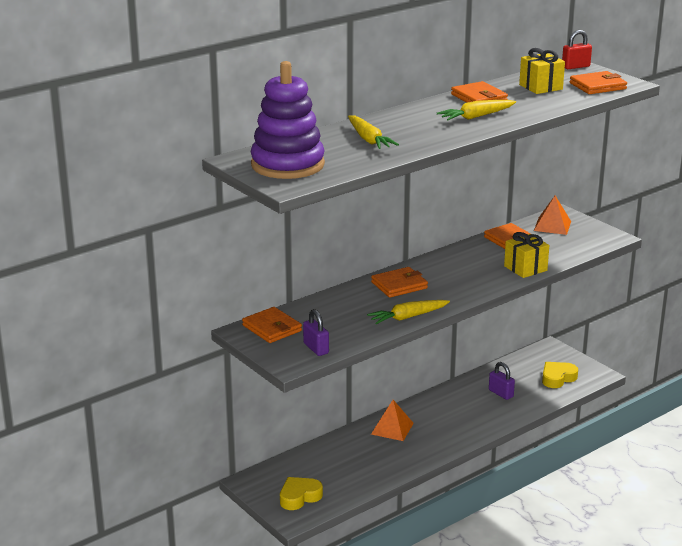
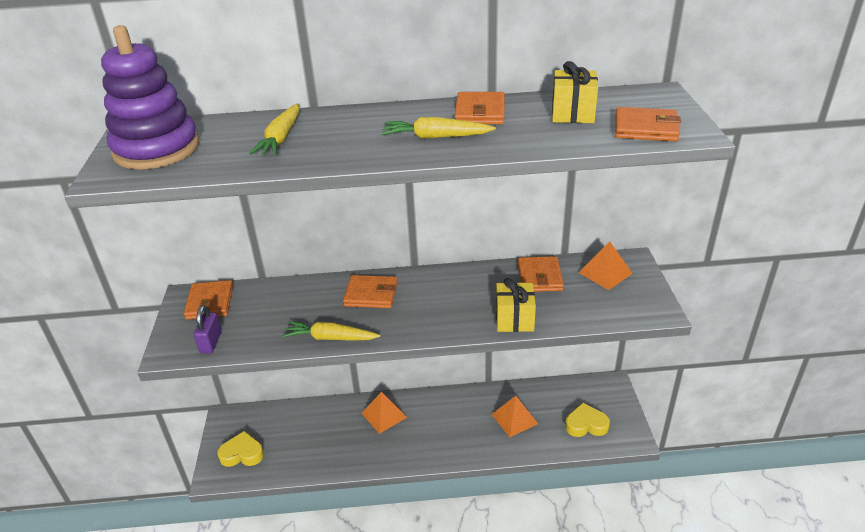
camera: 35 degrees right, 10 degrees up
(501, 393) = (514, 419): purple padlock -> orange pyramid
(575, 67) = (657, 95): red padlock -> none

